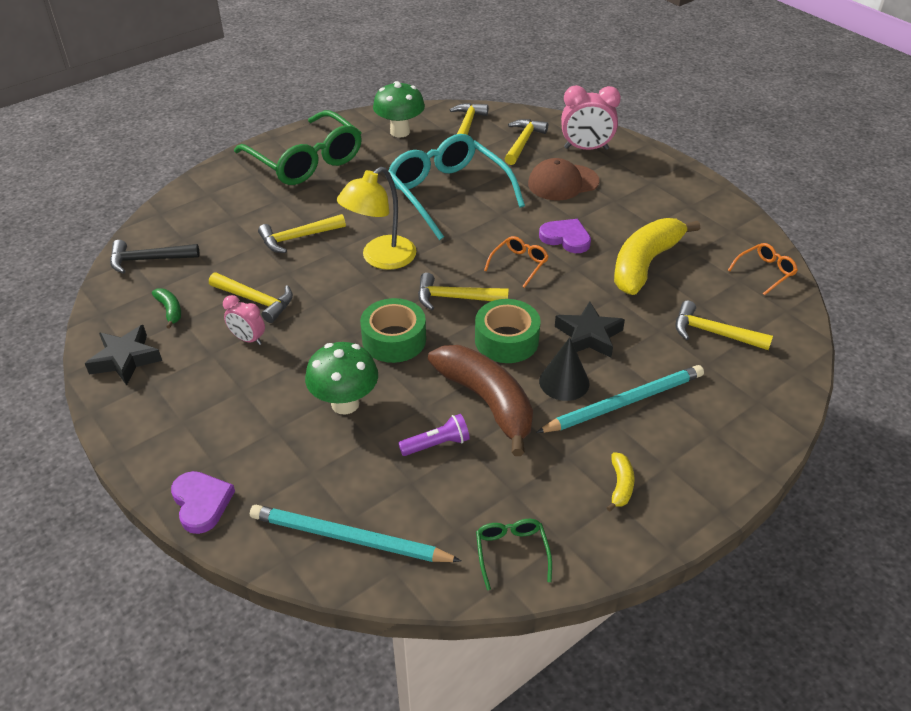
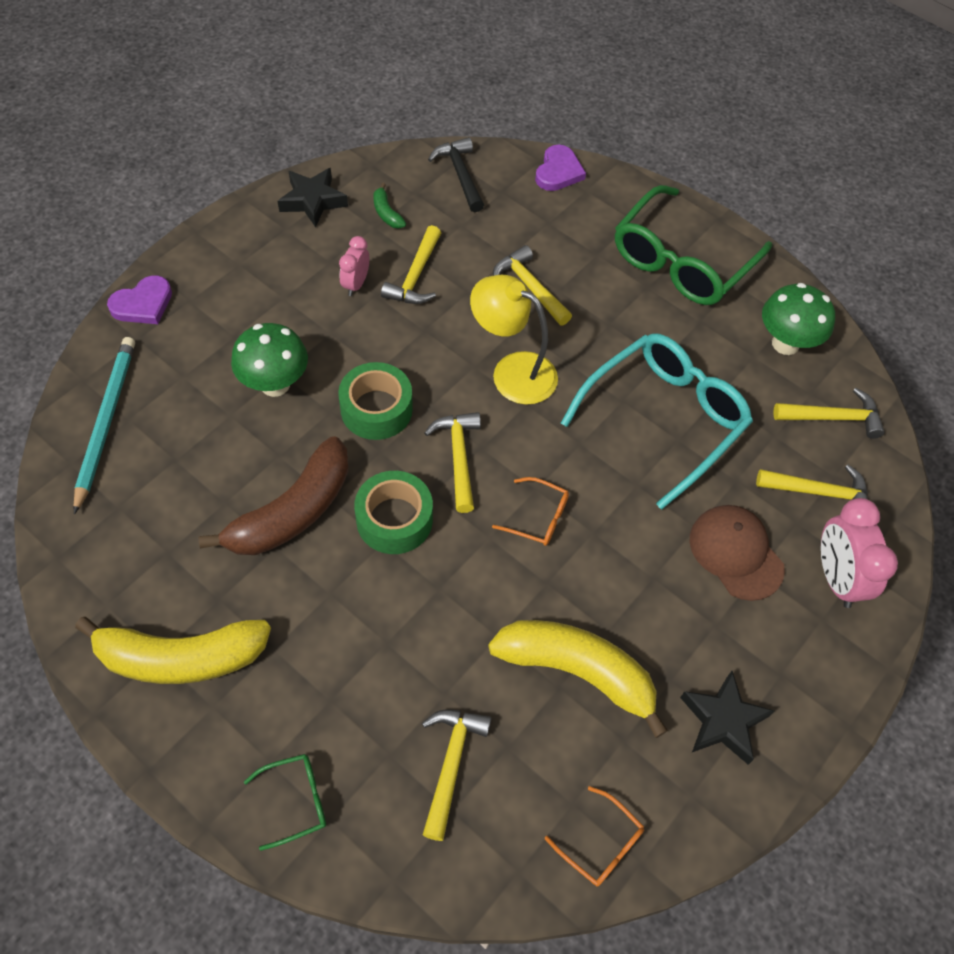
camera: 75 degrees right, 15 degrees up
(170, 310) = (386, 213): green banana -> green banana turned 105 degrees clockwise
(437, 444) = (226, 474): purple flashlight -> none
(511, 552) = (91, 559): green glasses -> green glasses (296, 800)
(564, 382) = (333, 587): black cone -> none
(566, 238) = (607, 567): purple heart -> purple heart (558, 171)
(588, 336) = (418, 609): black star -> black star (723, 721)
(620, 485) = (180, 657): yellow banana -> yellow banana, size x2.37
(624, 402) = (308, 656): turquoise pencil -> none

